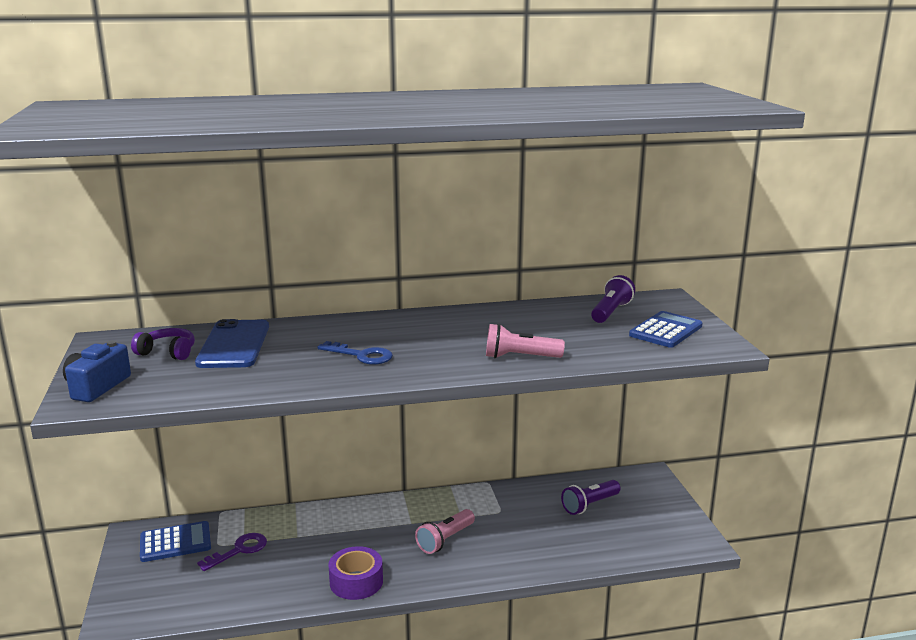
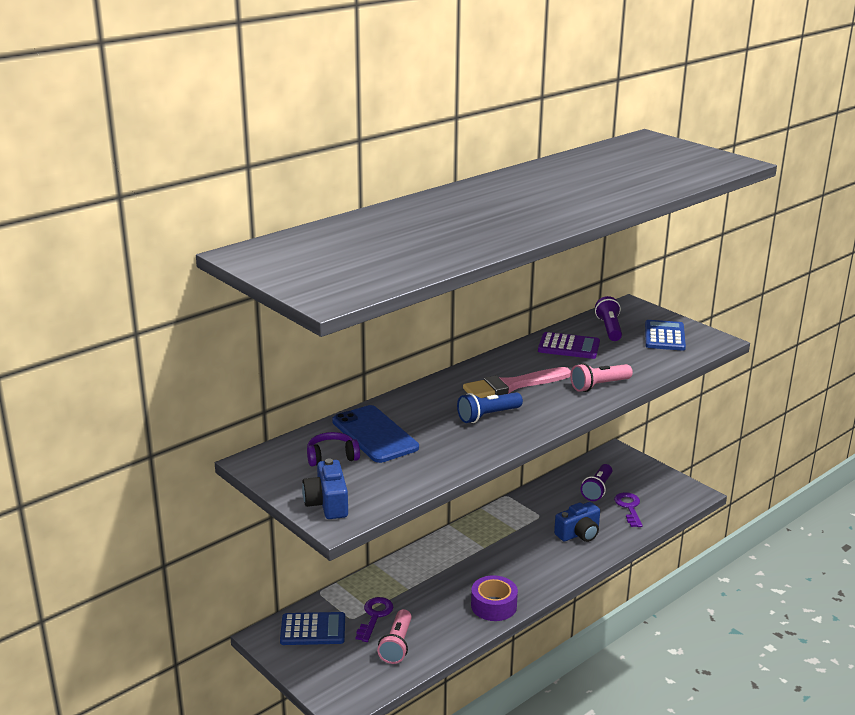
camera: 30 degrees left, 5 degrees up
(175, 542) = (313, 629): blue calculator -> blue calculator turned 45 degrees clockwise
(362, 355) = (488, 416): blue key -> blue flashlight
(429, 336) = (513, 385): none -> pink brush
(445, 540) = (523, 551): pink flashlight -> pink flashlight (397, 645)
(522, 542) = (579, 534): none -> blue camera
(541, 318) = (569, 347): none -> purple calculator
(606, 533) = (629, 507): none -> purple key

